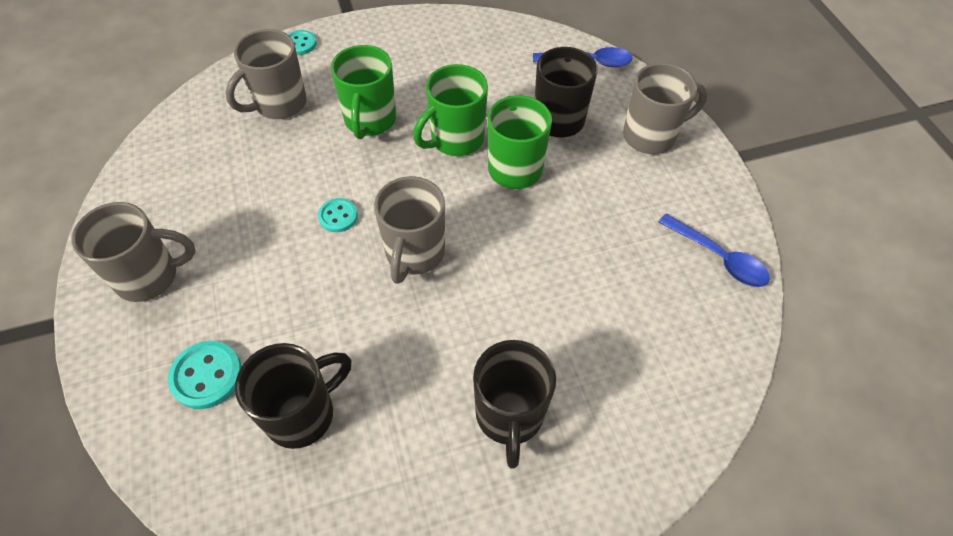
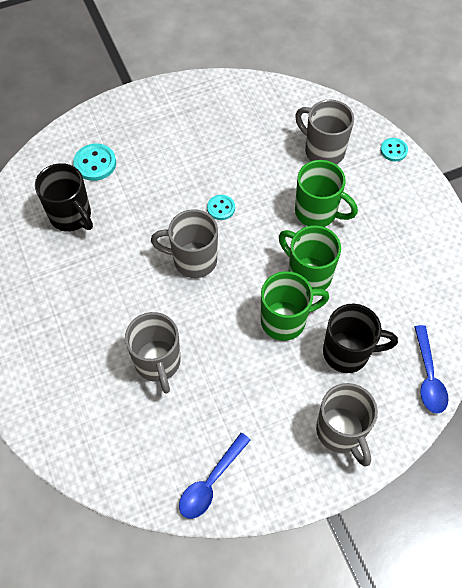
camera: 85 degrees right, 5 degrees up
(149, 276) = (162, 117): grey mug -> grey mug (158, 363)
(370, 121) = (317, 212): green mug -> green mug turned 150 degrees counterclockwise
(509, 416) = (71, 331): black mug -> none

